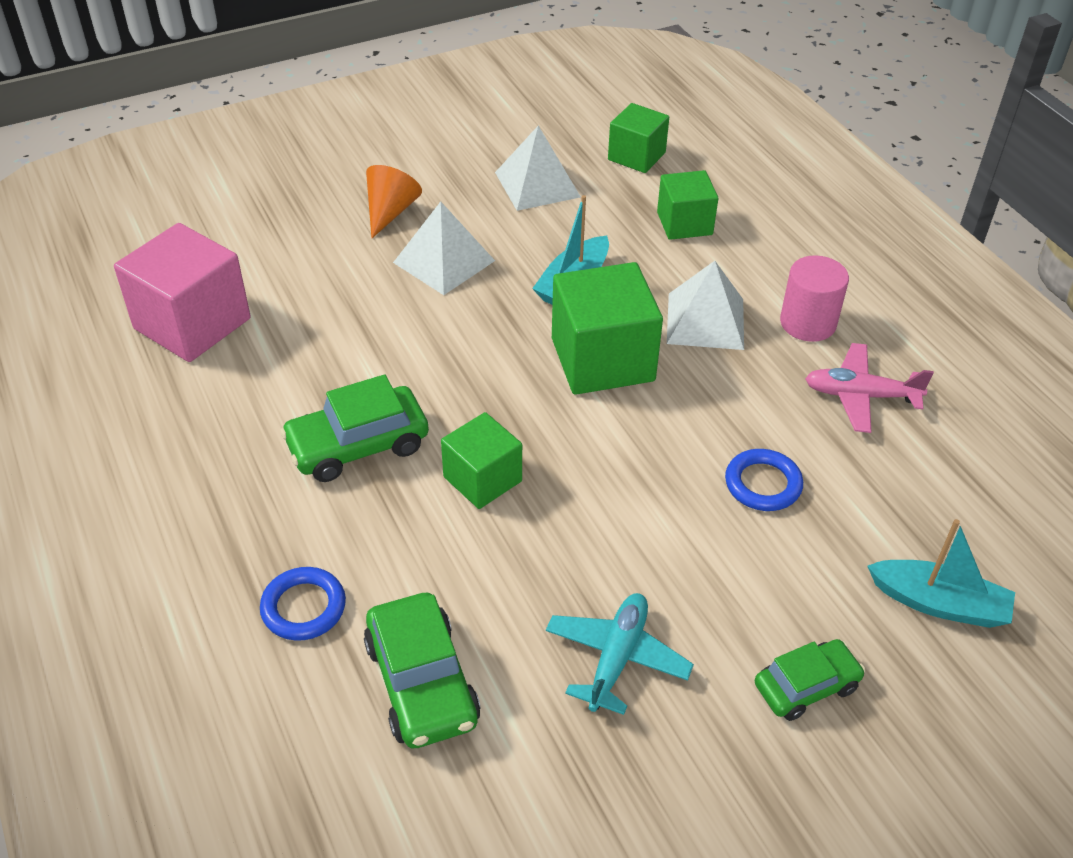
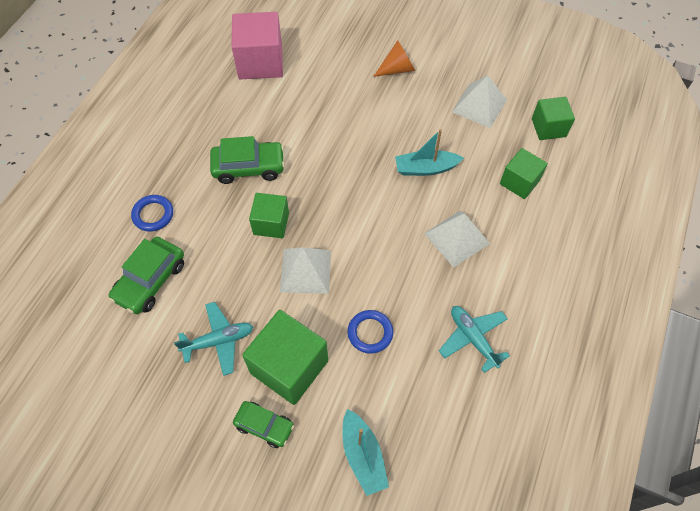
camera: 50 degrees right, 15 degrees up
(358, 445) = (248, 167): green car -> green car turned 150 degrees clockwise
(444, 261) = (386, 112): white pyramid -> white pyramid (305, 271)
(602, 360) = (386, 215): green cube -> green cube (289, 367)
(808, 323) = (502, 282): pink cylinder -> none
(860, 396) = (473, 338): pink plane -> turquoise plane

